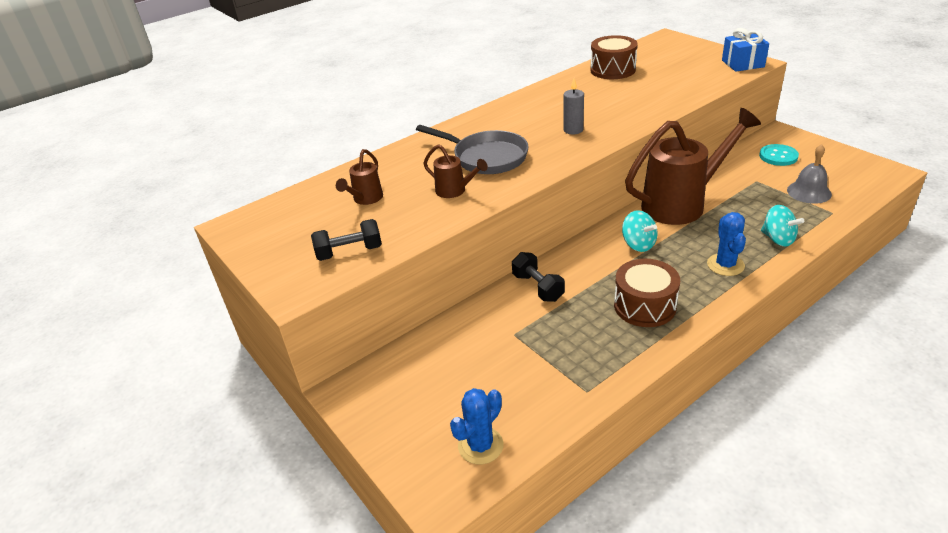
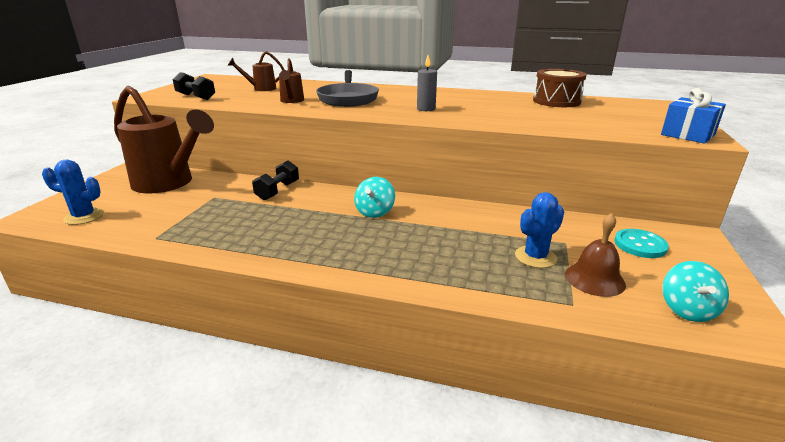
camera: 50 degrees right, 10 degrees down
(644, 306) = (284, 235): brown drum -> none
(681, 204) = (464, 216): brown watering can -> brown watering can (168, 183)
(725, 265) = (385, 258): blue cactus -> blue cactus (535, 257)
(778, 239) = (466, 278): turquoise spinning top -> turquoise spinning top (687, 310)
(809, 192) = (594, 279): grey bell -> brown bell

